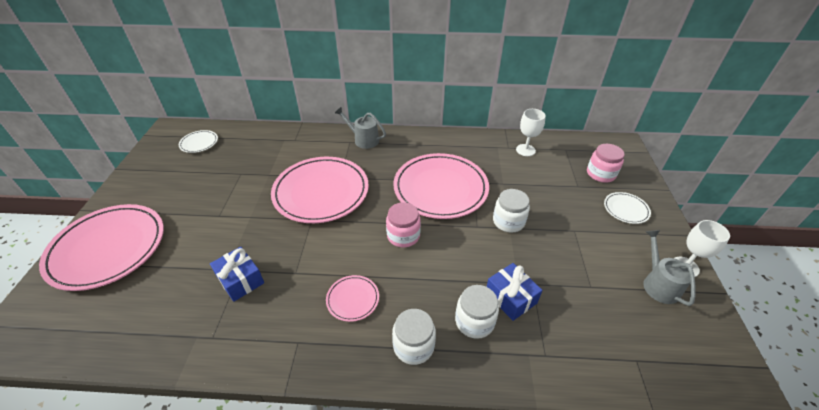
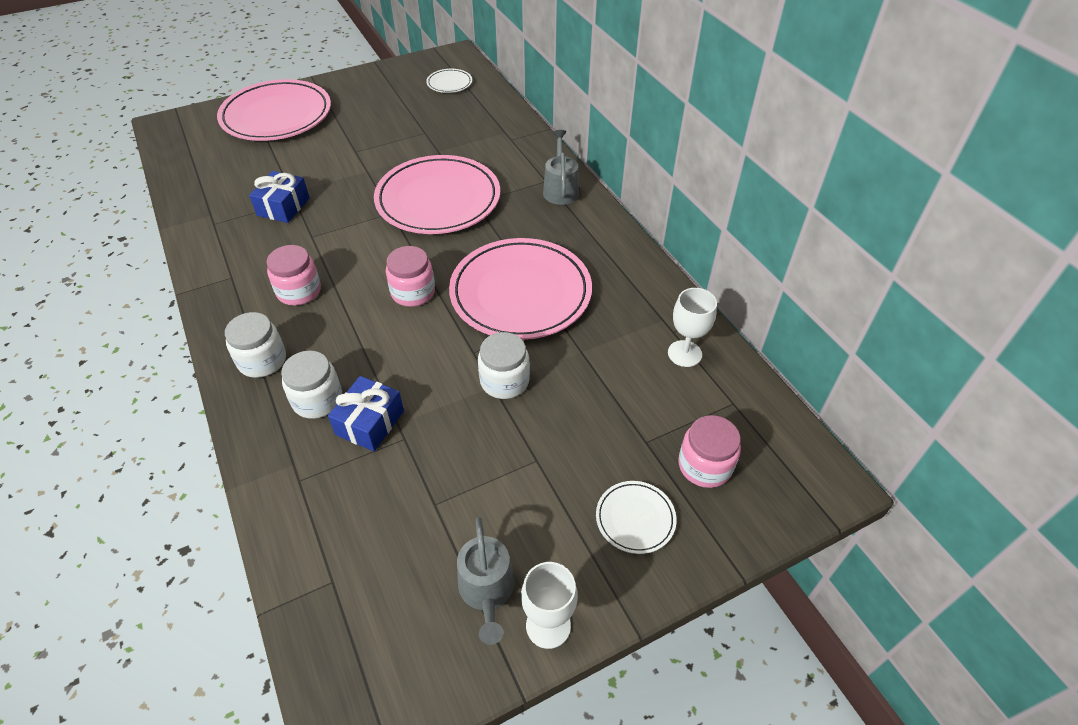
camera: 60 degrees right, 5 degrees up
(353, 299) = (299, 291): pink plate -> pink jar
(658, 284) = (487, 591): grey watering can -> grey watering can turned 120 degrees clockwise

